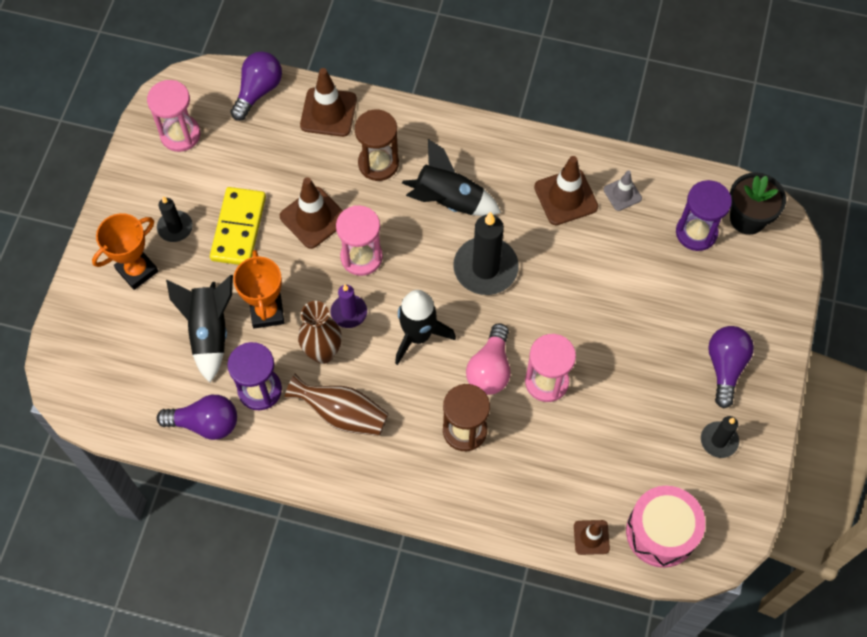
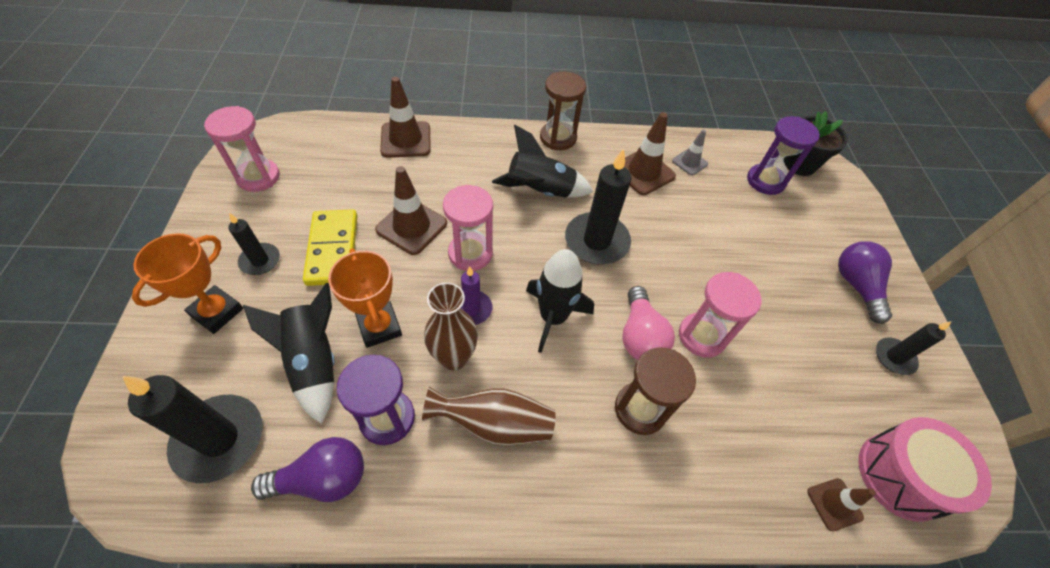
camera: 20 degrees left, 10 degrees down
(134, 377) = (219, 439): none -> black candle
(258, 91) = (334, 133): purple light bulb -> none
(378, 163) = (464, 172): brown hourglass -> brown hourglass (558, 138)

